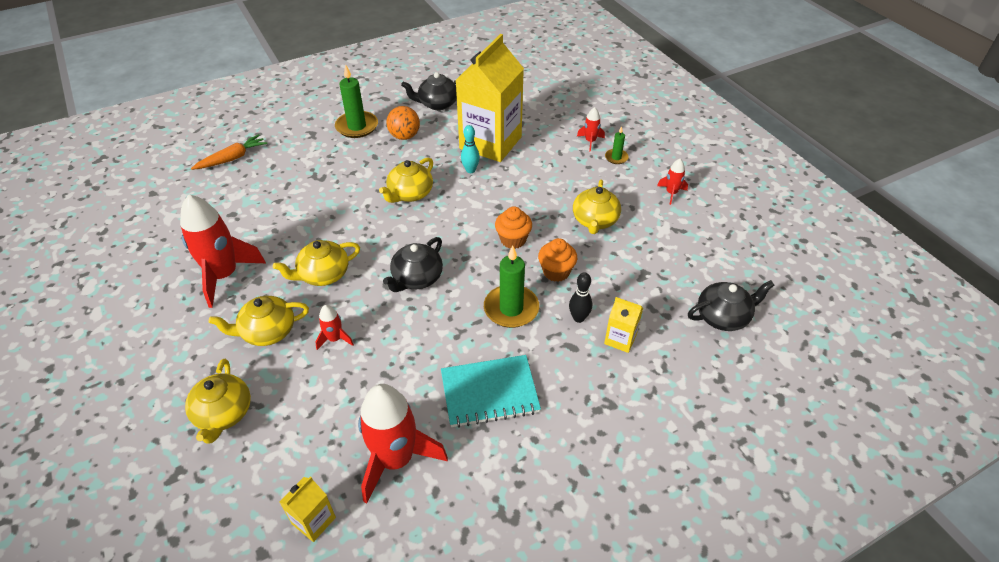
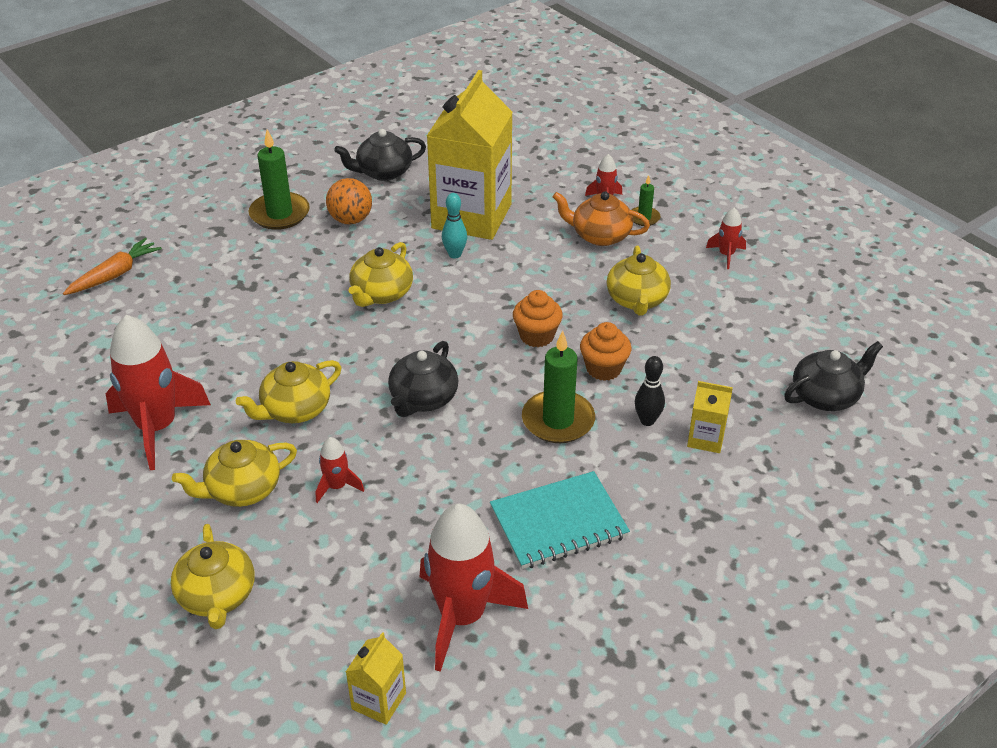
camera: 10 degrees left, 5 degrees down
(580, 167) = (600, 235): none -> orange teapot

